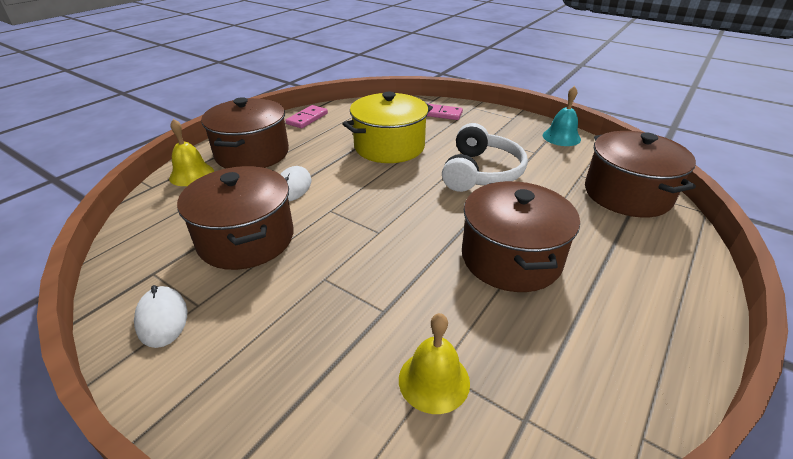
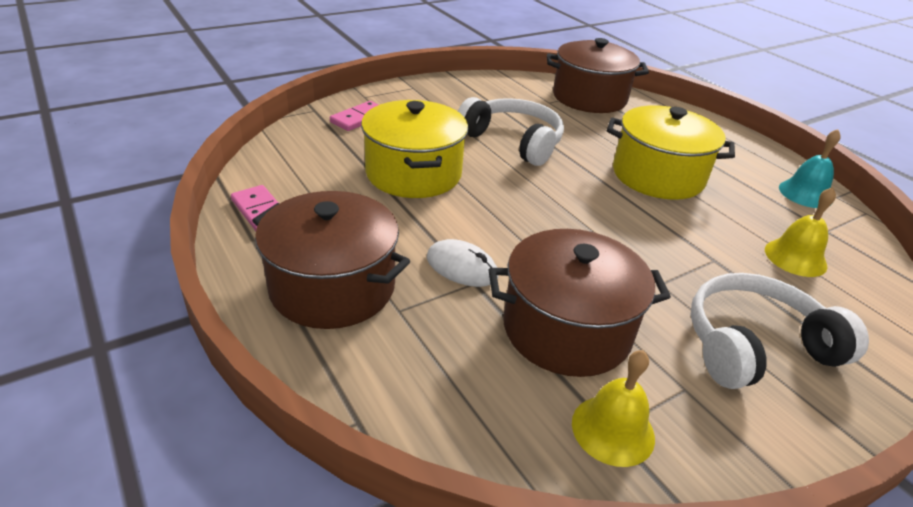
camera: 70 degrees left, 0 degrees up
(162, 318) = (705, 424): white mouse -> none
(191, 174) = (350, 364): yellow bell -> yellow bell (613, 430)
(262, 346) = (755, 346): none -> white headphones
(511, 258) = (658, 176): brown pot -> yellow pot
(561, 137) = (476, 83): turquoise bell -> turquoise bell (805, 193)

